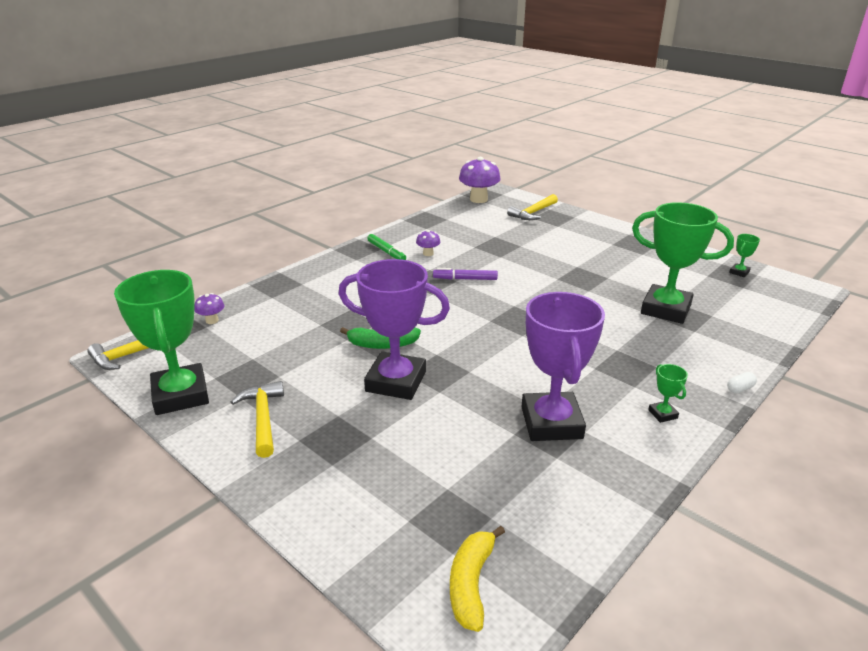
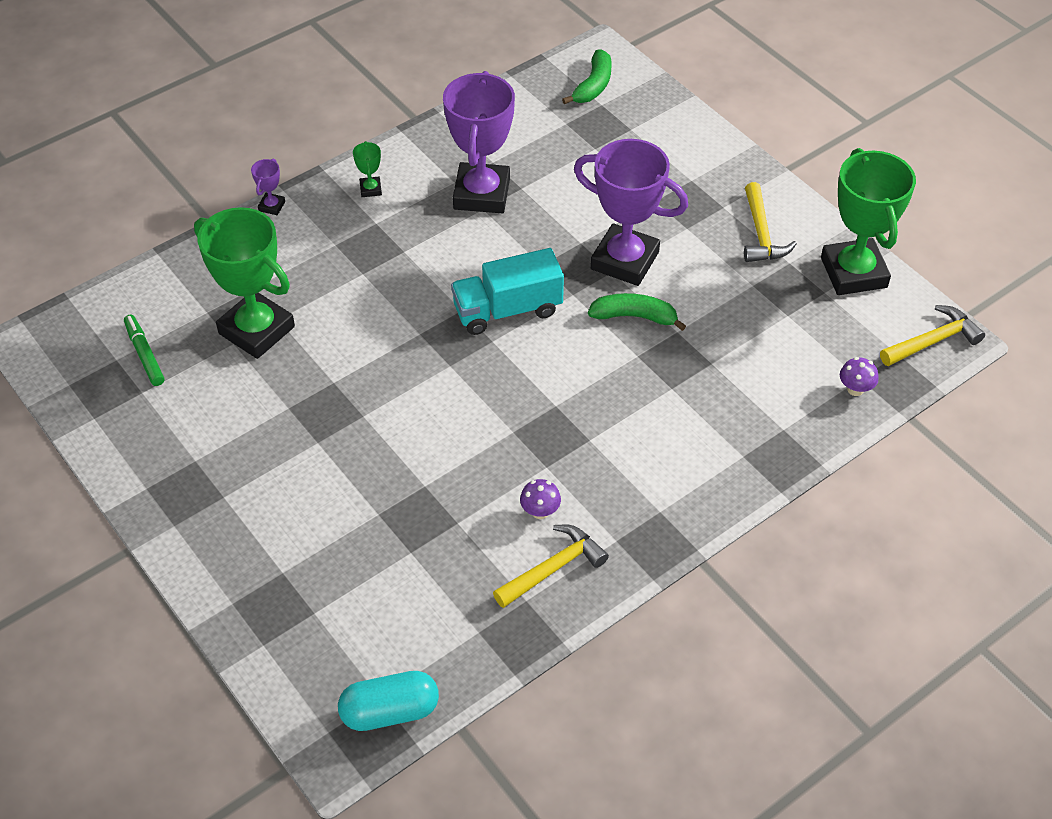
camera: 170 degrees left, 20 degrees up
(386, 252) = (608, 527): green marker -> green marker (144, 354)
(465, 279) = (499, 433): purple marker -> none
(471, 583) = (593, 85): yellow banana -> green banana
(478, 199) = (390, 711): purple mushroom -> turquoise capsule
(486, 338) = (507, 310): none -> turquoise truck
(533, 213) = (304, 631): yellow hammer -> yellow hammer (553, 568)
(739, 272) = (90, 392): green trophy -> none
(740, 389) = (272, 206): white capsule -> purple trophy

